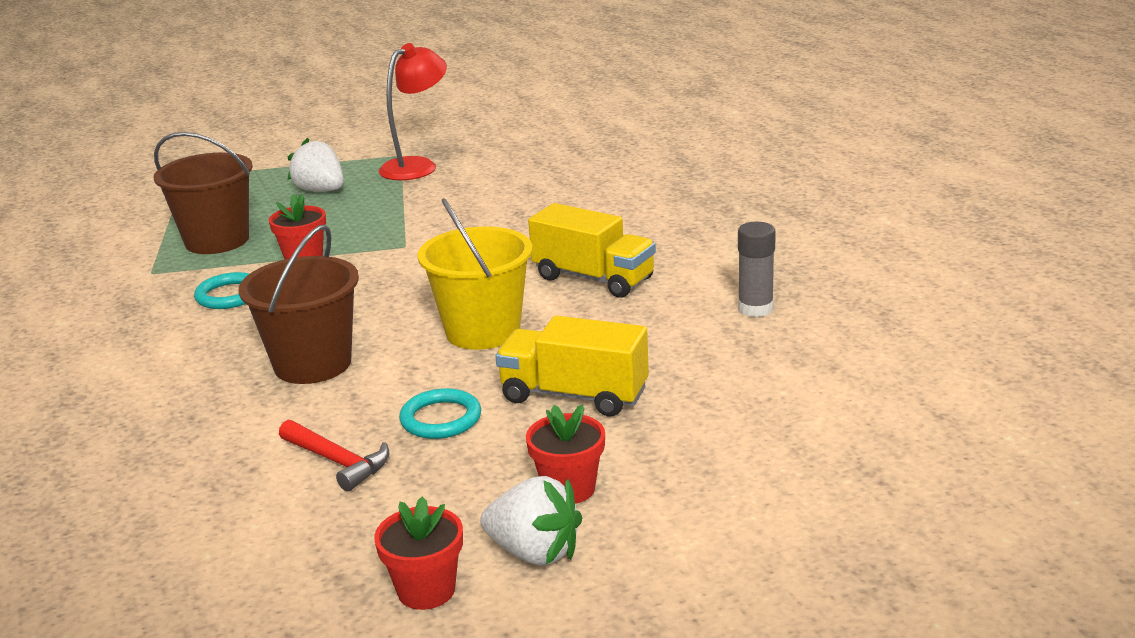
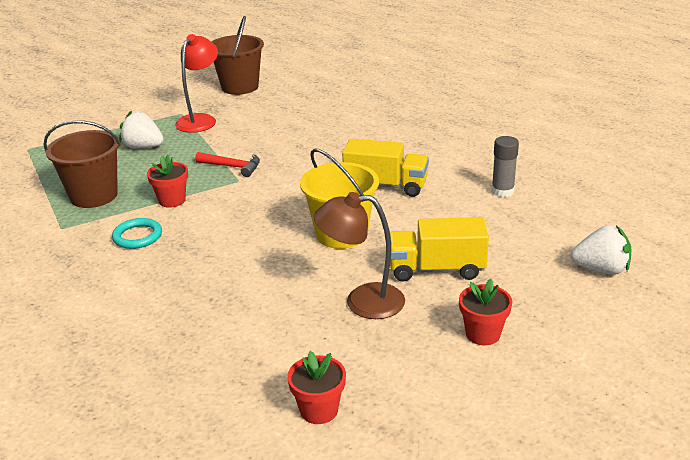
camera: 20 degrees left, 5 degrees up
(312, 364) = (241, 278): brown bucket -> brown bucket (240, 87)
(338, 462) = (316, 346): red hammer -> red hammer (233, 167)
(426, 590) = (447, 423): red flower pot -> red flower pot (319, 410)
(441, 419) = (362, 301): turquoise ring -> brown lamp
(534, 553) = (495, 382): white strawberry -> white strawberry (601, 269)

